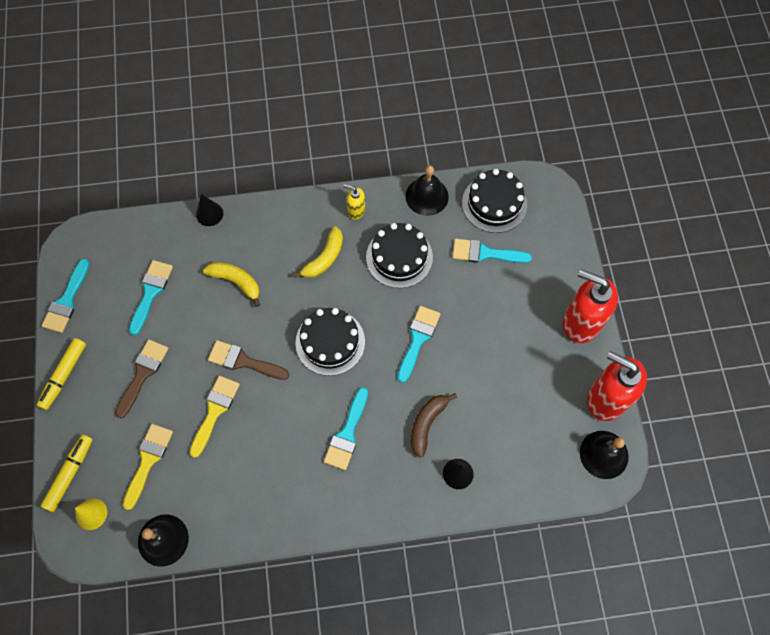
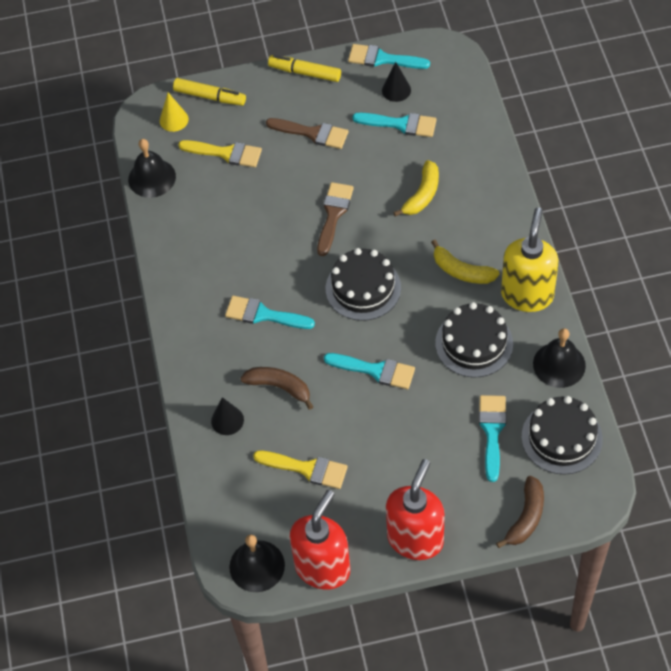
camera: 90 degrees right, 10 degrees down
(209, 214) = (500, 159): black cone -> black cone (396, 90)
(215, 411) = (279, 198): yellow brush -> yellow brush (307, 469)
(356, 211) = (527, 294): yellow soap dispenser -> yellow soap dispenser, size x2.12
(563, 238) = (526, 517): none -> brown banana

